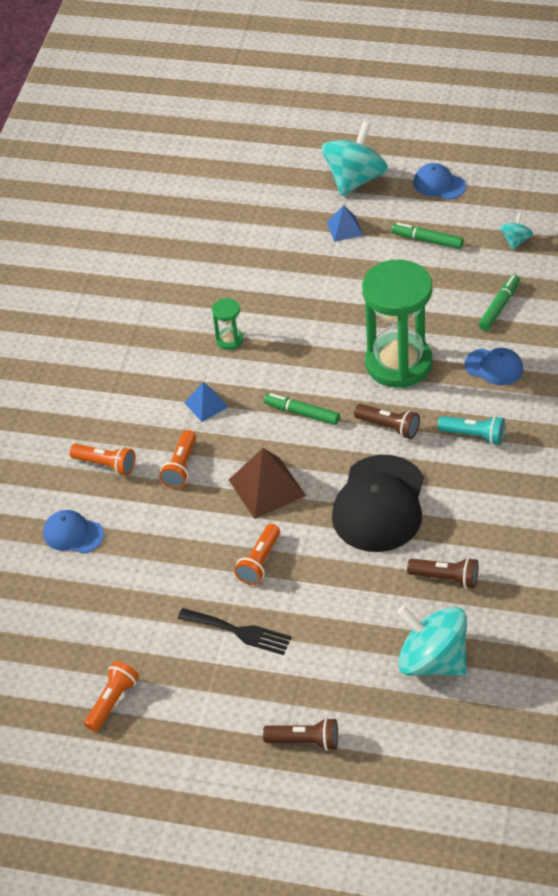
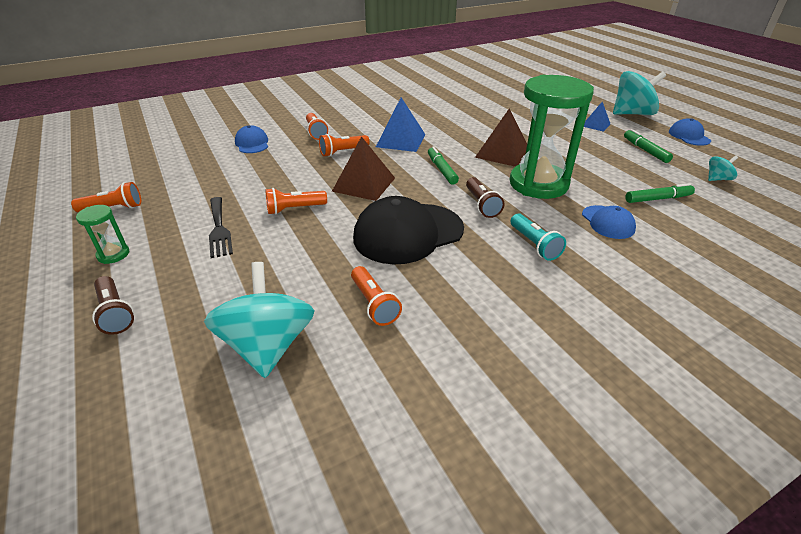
camera: 45 degrees right, 10 degrees down
(206, 404) = (401, 140): blue pyramid -> blue pyramid, size x1.72
(229, 340) = (457, 128): green hourglass -> green hourglass (113, 254)
(319, 345) = (502, 153): none -> brown pyramid
(446, 578) = (374, 304): brown flashlight -> orange flashlight

